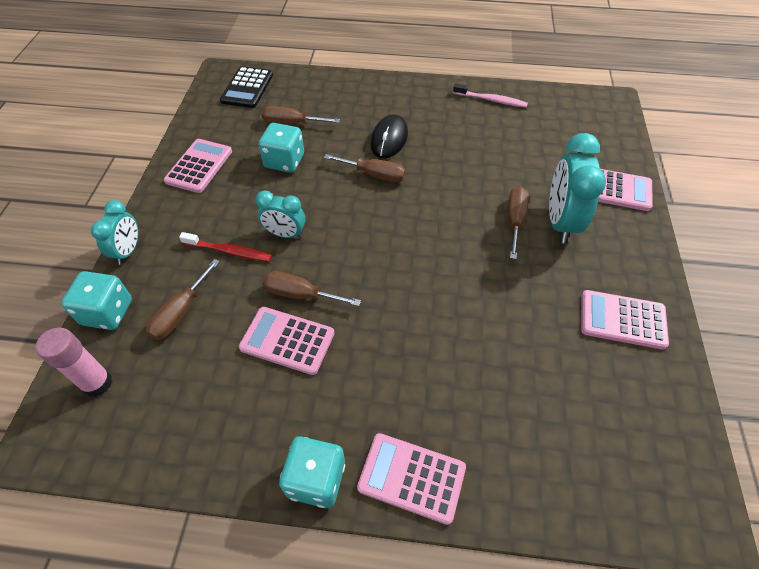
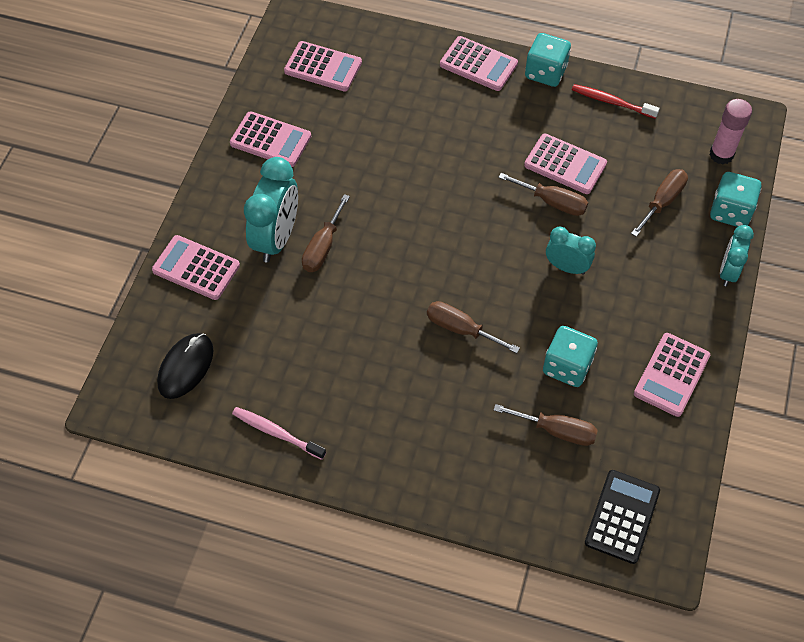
camera: 170 degrees left, 5 degrees up
(229, 251) = (624, 256): red toothbrush -> red toothbrush (611, 102)
(389, 139) = (432, 383): black mouse -> black mouse (185, 367)
(616, 435) = (323, 67): none -> pink calculator

